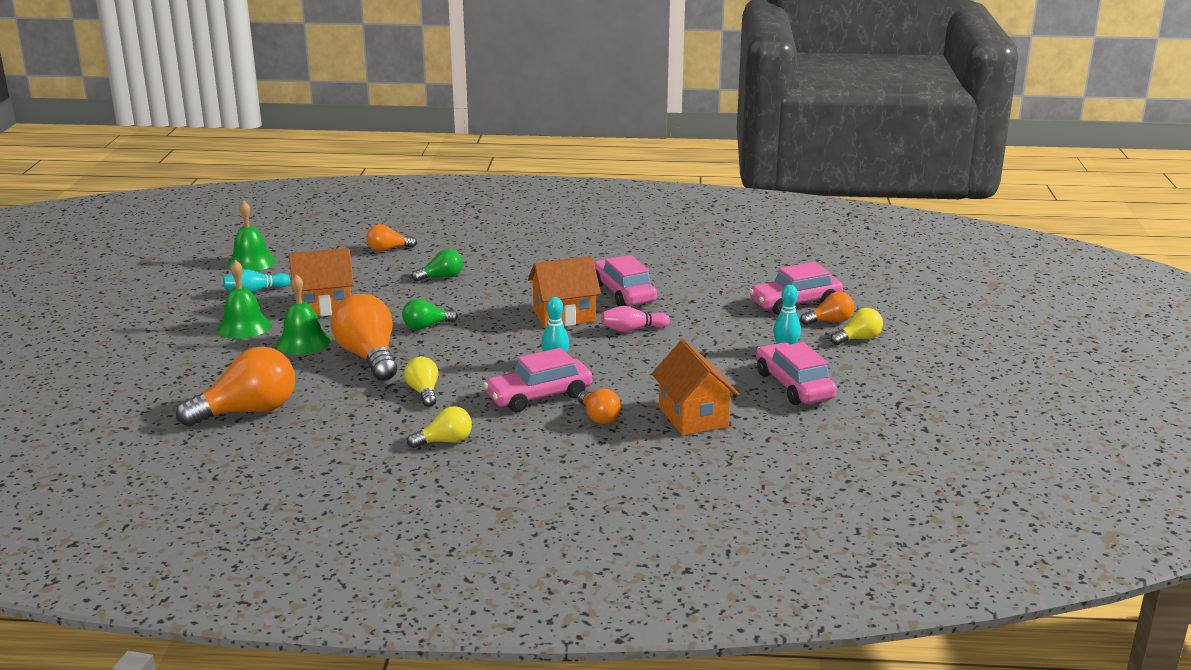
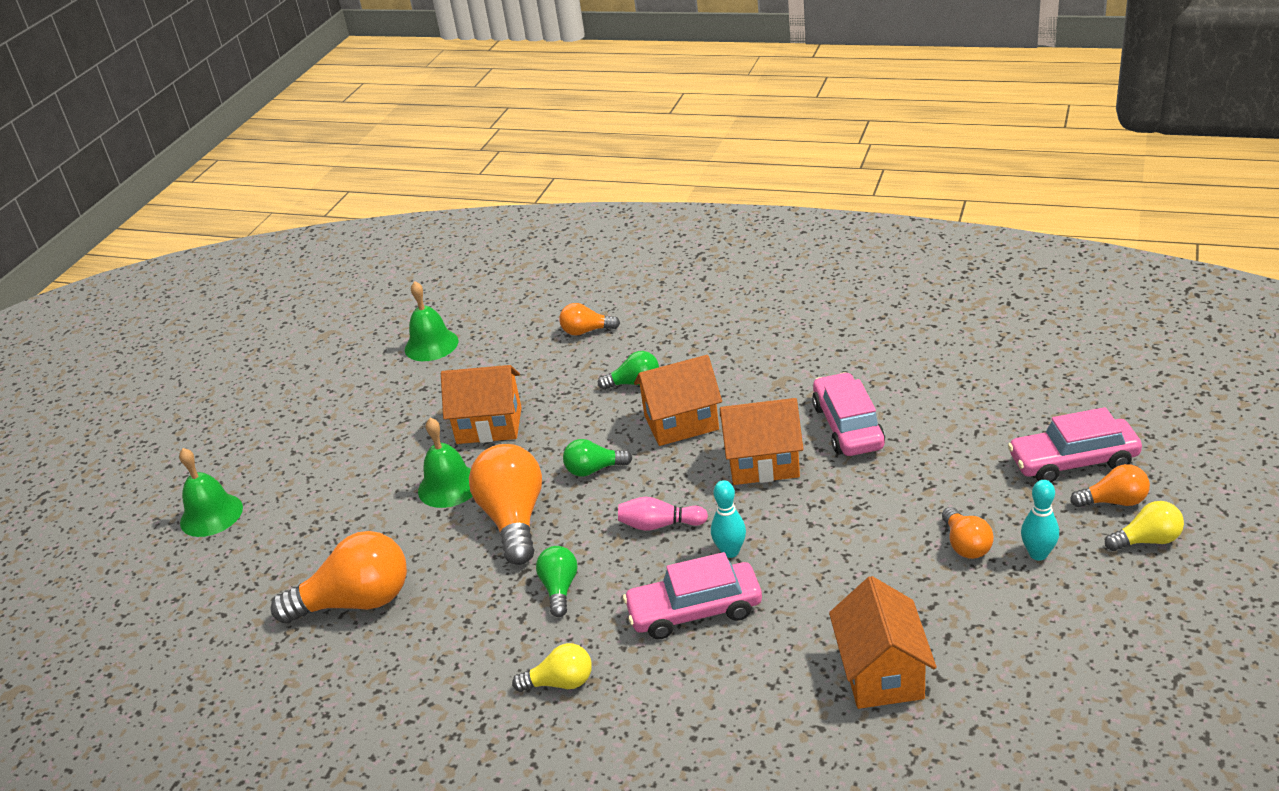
camera: 20 degrees right, 10 degrees up
(244, 326) = (393, 454): green bell -> green bell (211, 515)
(255, 291) = (421, 395): turquoise bowling pin -> none
(424, 392) = (559, 589): yellow light bulb -> green light bulb
(489, 297) = (681, 423): none -> orange house
(598, 417) = (759, 659): orange light bulb -> orange light bulb (965, 545)
(632, 329) = (842, 496): pink bowling pin -> pink bowling pin (659, 525)
(794, 386) = (1034, 626): pink car -> none

